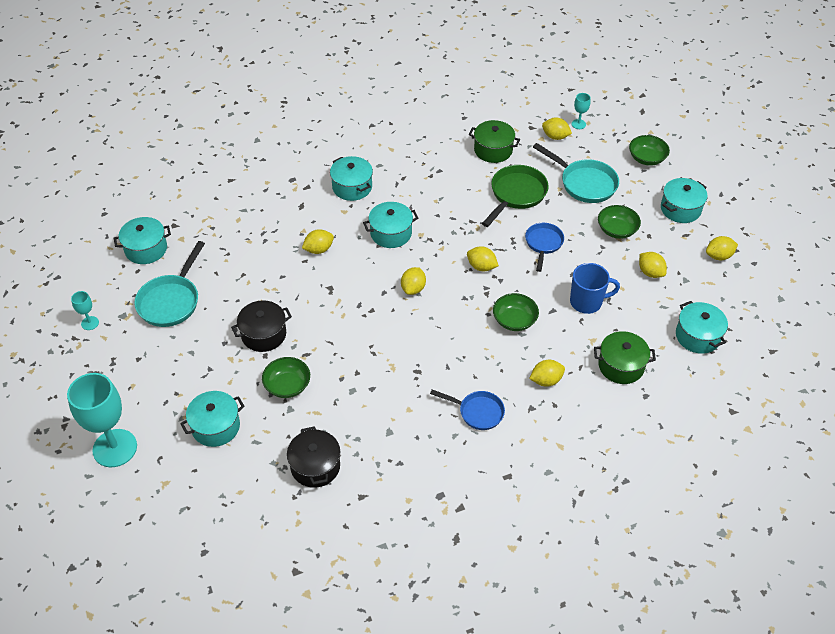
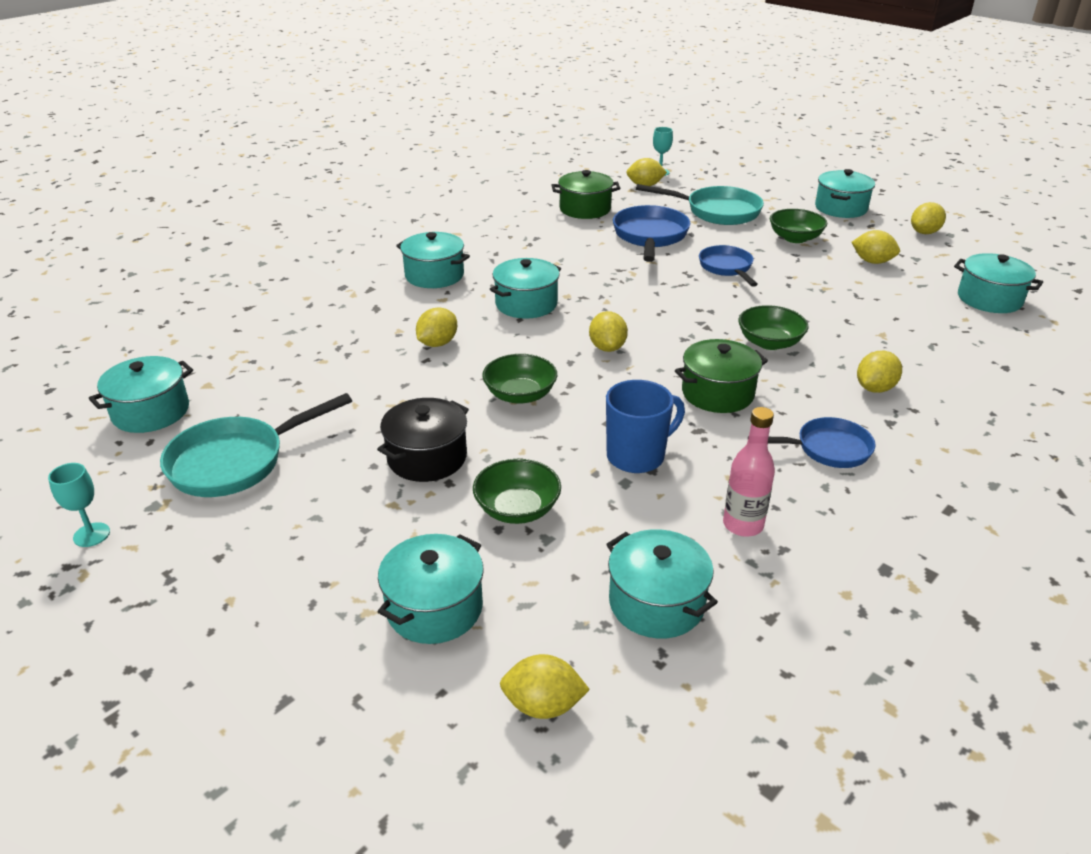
camera: 25 degrees left, 15 degrees down
(115, 448) = (249, 716): turquoise goblet -> none
(171, 301) = (236, 462): turquoise pan -> turquoise pan turned 60 degrees clockwise
(315, 466) = (656, 603): black pot -> turquoise pot
(391, 441) = (743, 525): none -> pink bottle
(481, 267) = (674, 305): yellow lemon -> yellow lemon (543, 705)
(516, 195) = (650, 236): green pan -> blue pan
(587, 302) = (835, 303): blue mug -> blue mug (637, 456)
(621, 366) = (943, 348): green pot -> green pot (717, 393)
(646, 158) = (760, 181): green bowl -> green bowl (520, 395)

